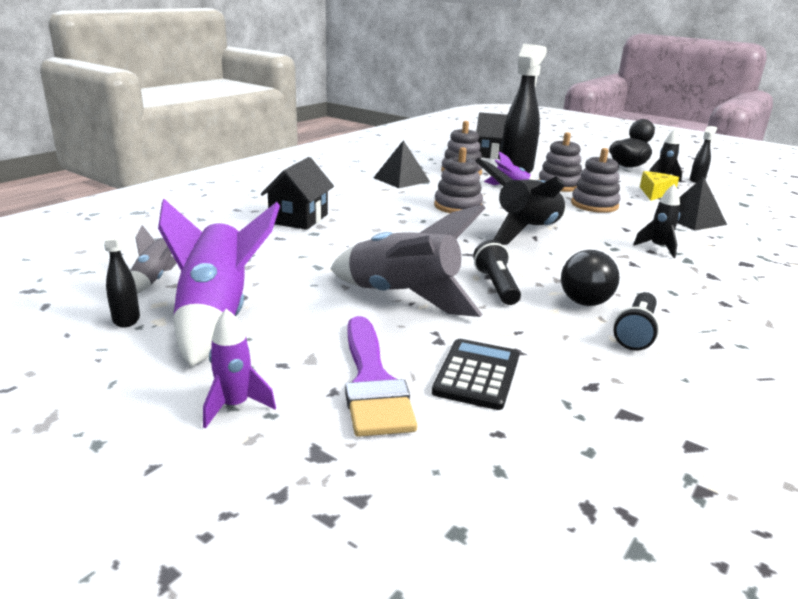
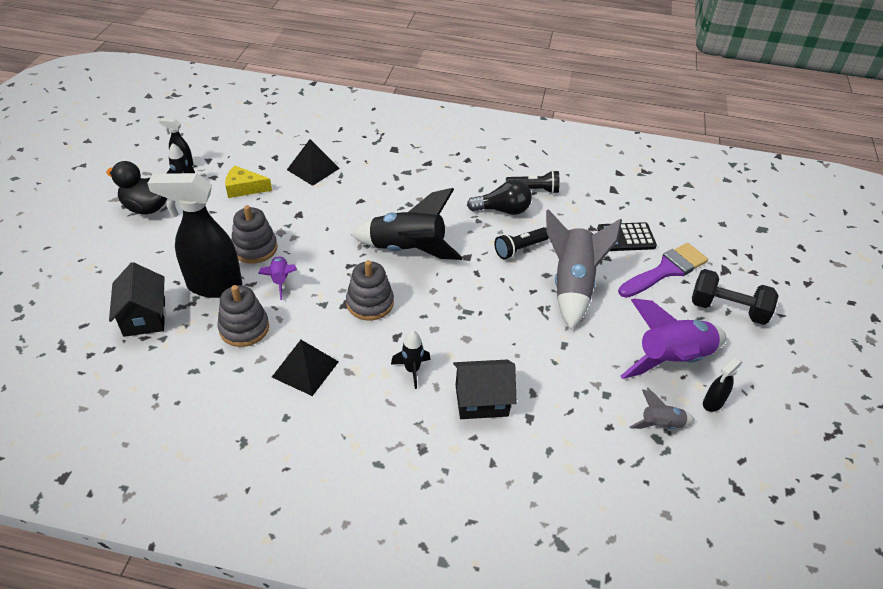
camera: 115 degrees left, 20 degrees up
(235, 406) = (727, 309): purple rocket -> black dumbbell
(594, 205) = (307, 221): grey stacking toy -> none
(658, 248) = (393, 184): black rocket -> black rocket (412, 370)

